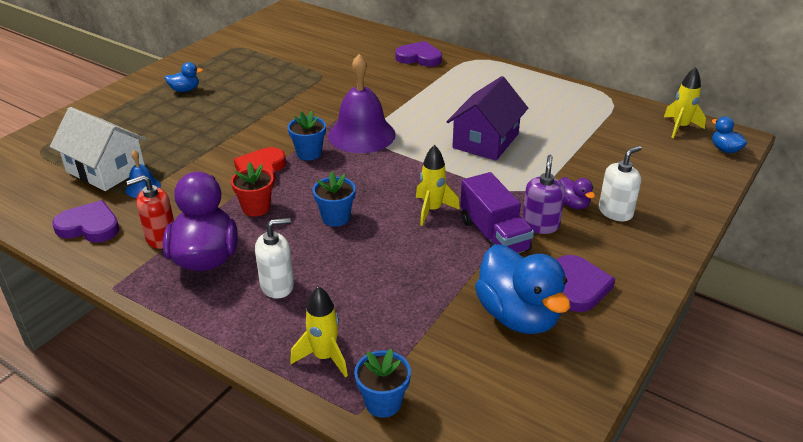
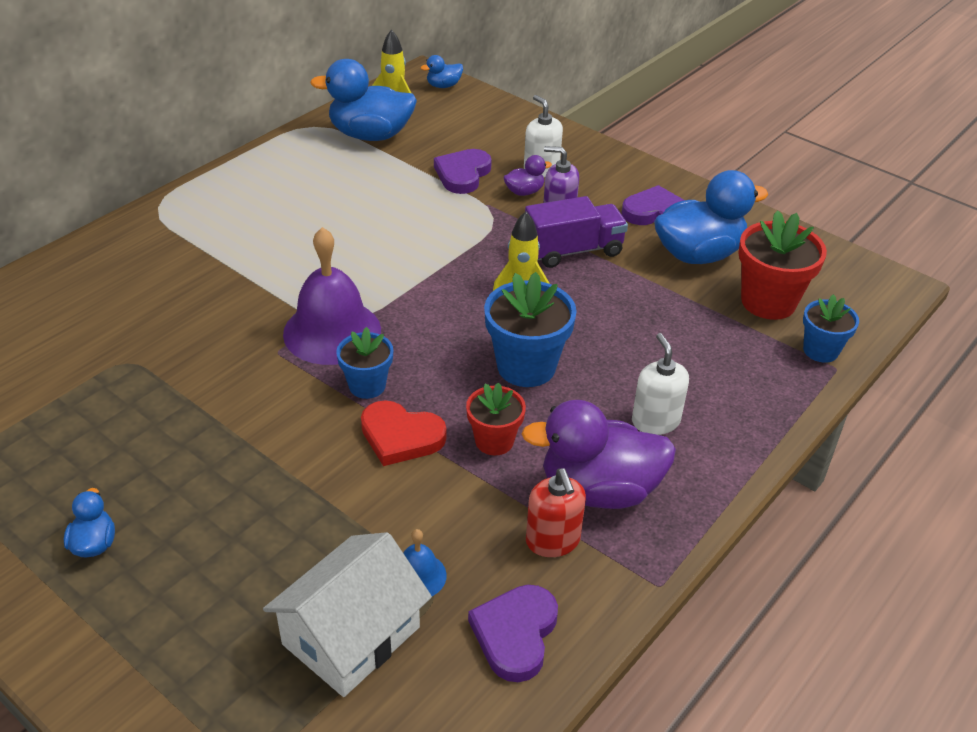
camera: 85 degrees left, 5 degrees up
(324, 357) = (767, 387): yellow rocket -> none
(336, 218) = (526, 367): blue flower pot -> blue flower pot, size x1.64
(419, 57) = (122, 257): purple heart -> purple heart (463, 174)
(454, 366) = (768, 302): none -> red flower pot
(486, 141) = (381, 229): purple house -> none
(615, 123) = (370, 135): none -> blue duck

